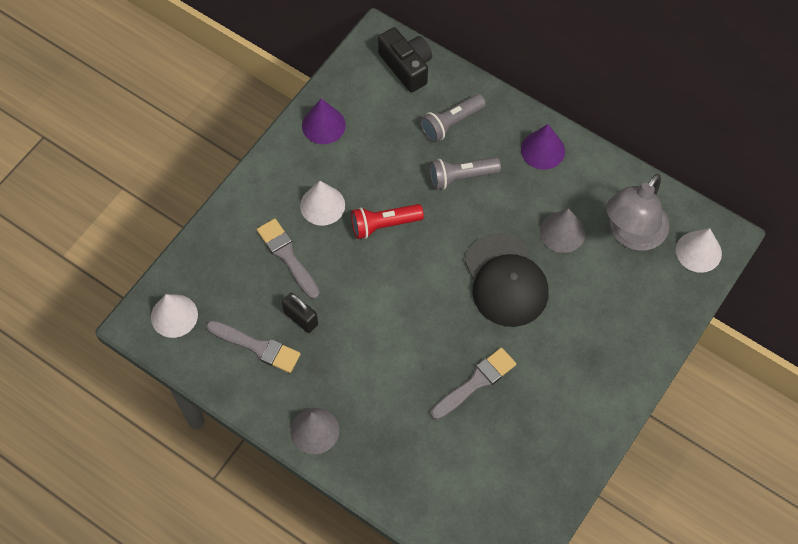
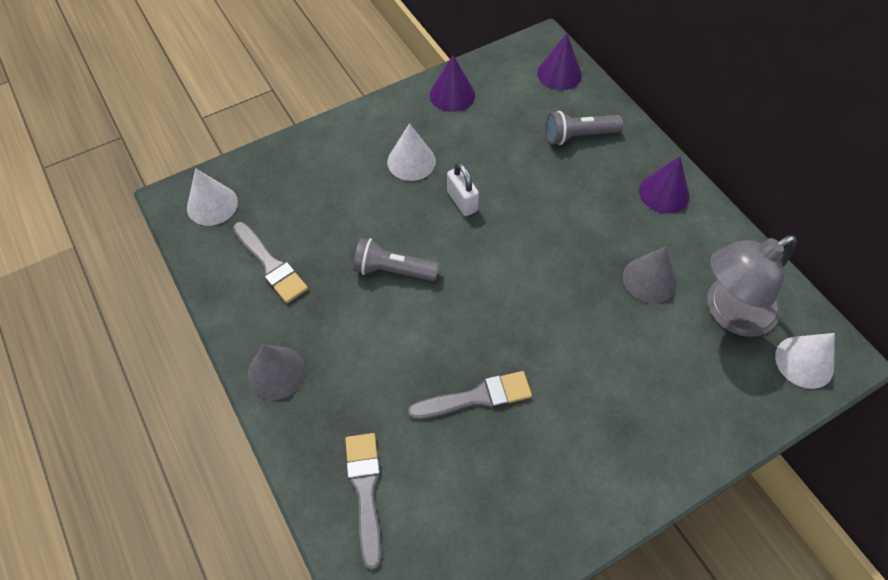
camera: 25 degrees right, 5 degrees down
(287, 256) = (351, 193): grey brush -> grey brush (365, 490)
(301, 318) = (329, 256): black padlock -> none
(384, 225) = (462, 201): red flashlight -> white padlock
(406, 66) = (559, 73): black camera -> purple cone
(461, 177) = (564, 187): grey flashlight -> grey flashlight (393, 270)
(505, 280) = (563, 304): black cap -> none

